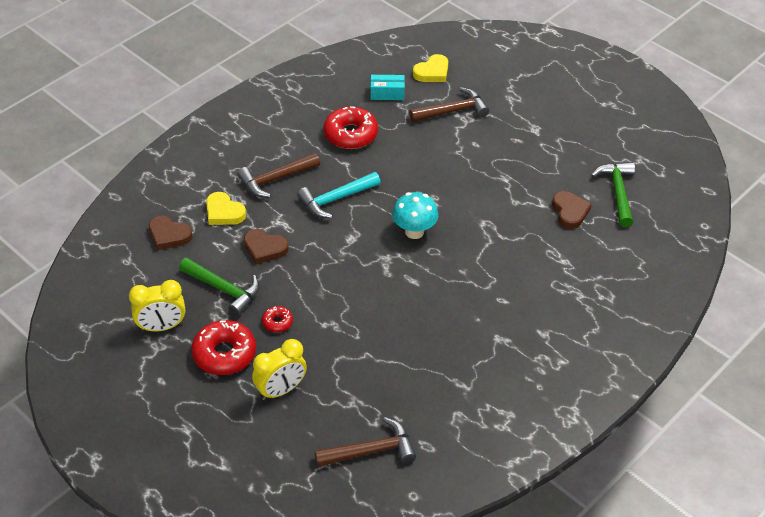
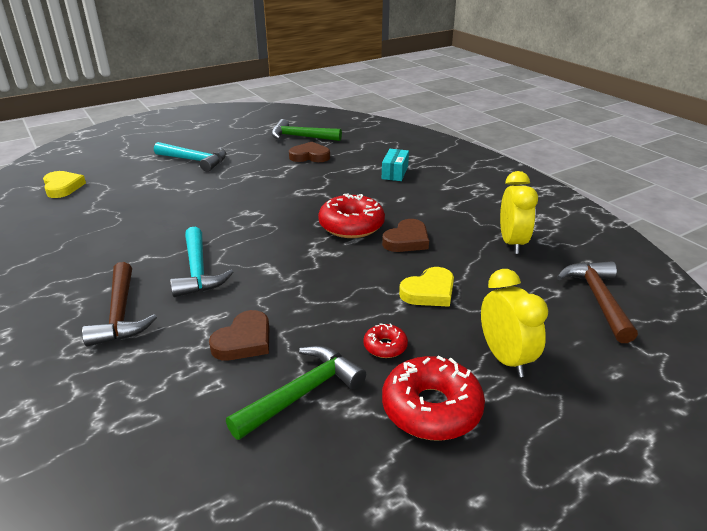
camera: 75 degrees left, 15 degrees down
(162, 327) = (354, 485): yellow clock -> yellow clock (512, 243)
(169, 235) = (145, 449): brown heart -> brown heart (407, 240)
(224, 212) = (143, 373): yellow heart -> yellow heart (429, 292)
(350, 134) = (100, 246): red donut -> red donut (351, 225)
(387, 93) = (62, 215): turquoise box -> turquoise box (395, 172)
(414, 231) = (285, 229): turquoise mushroom -> none
(453, 111) = (132, 185): brown hammer -> none
(520, 132) = (195, 160): none -> turquoise hammer

